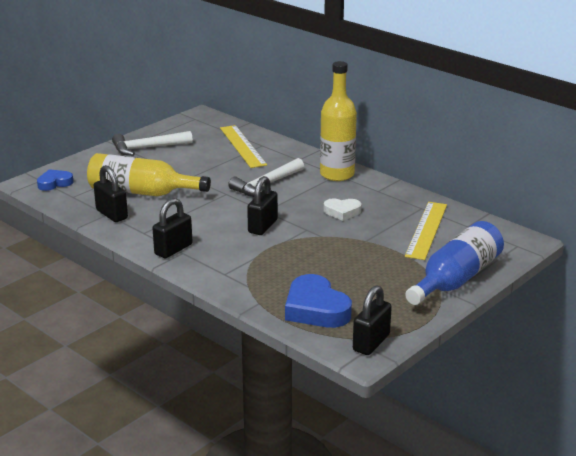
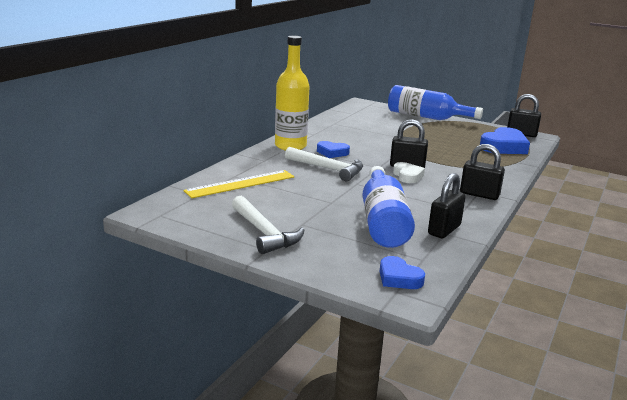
camera: 105 degrees left, 5 degrees down
(141, 192) = (383, 221): yellow bottle -> blue bottle
(313, 193) = (332, 152): none -> blue heart
(342, 212) = (359, 143): white heart -> white heart (407, 176)
(426, 230) = (368, 122): yellow ruler -> none

